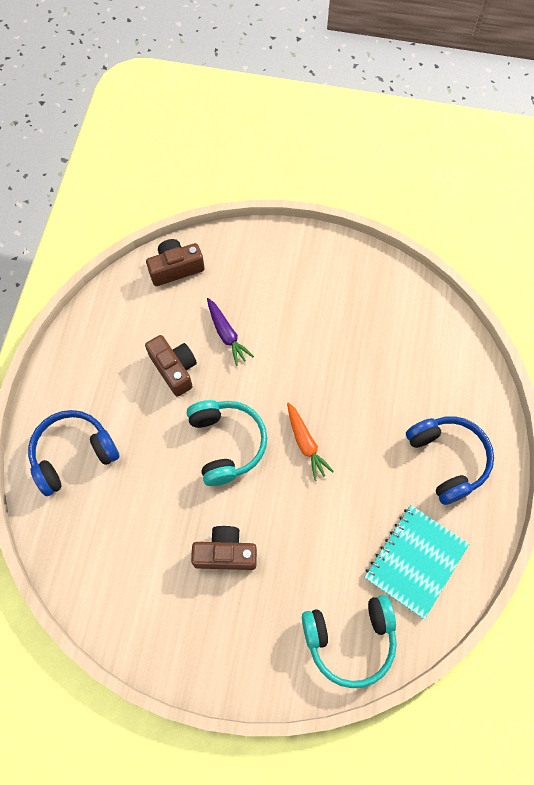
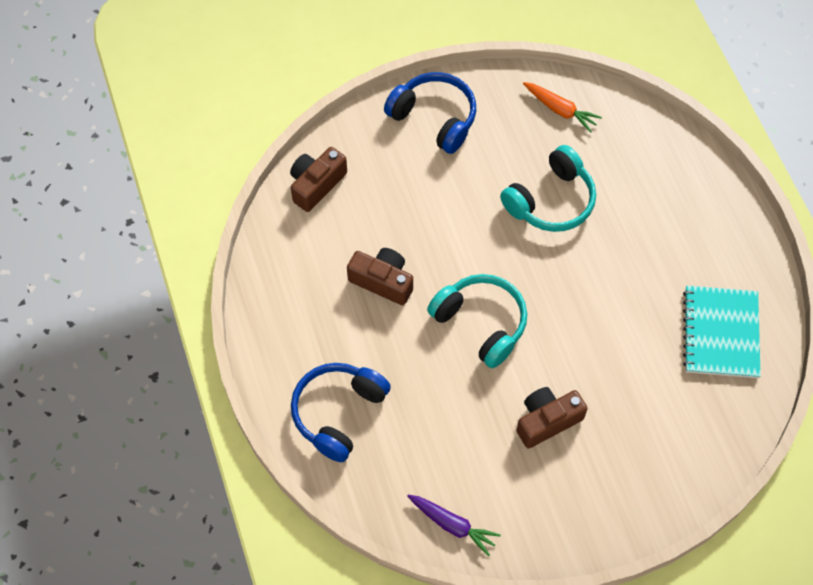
camera: 30 degrees left, 5 degrees down
(226, 334) = (411, 222): purple carrot -> purple carrot (452, 525)
(305, 443) = (555, 284): orange carrot -> orange carrot (560, 110)
(350, 639) = (707, 431): turquoise headphones -> turquoise headphones (551, 201)
(447, 459) = (692, 229): blue headphones -> blue headphones (434, 118)

